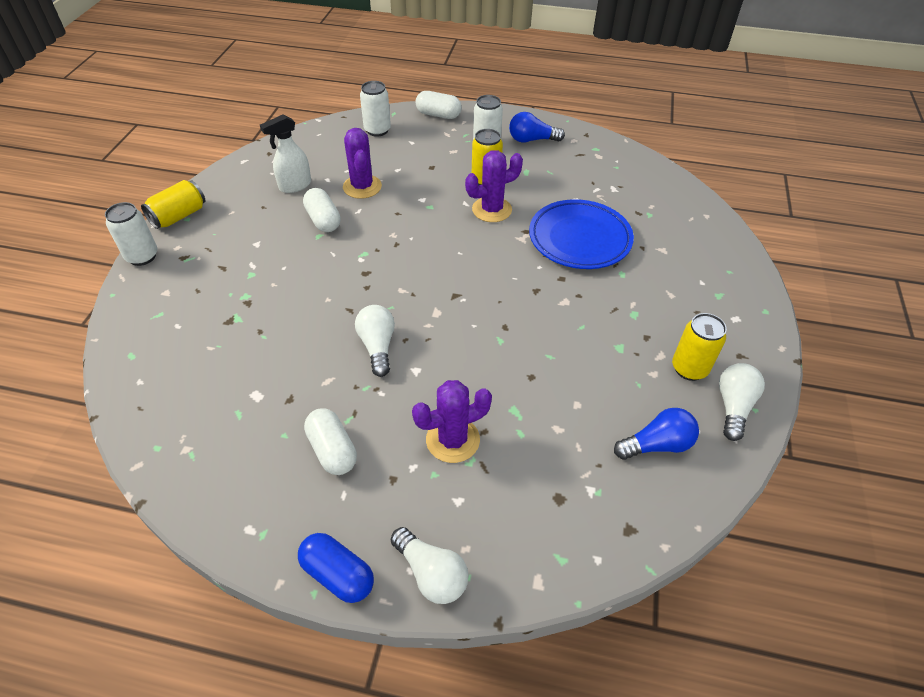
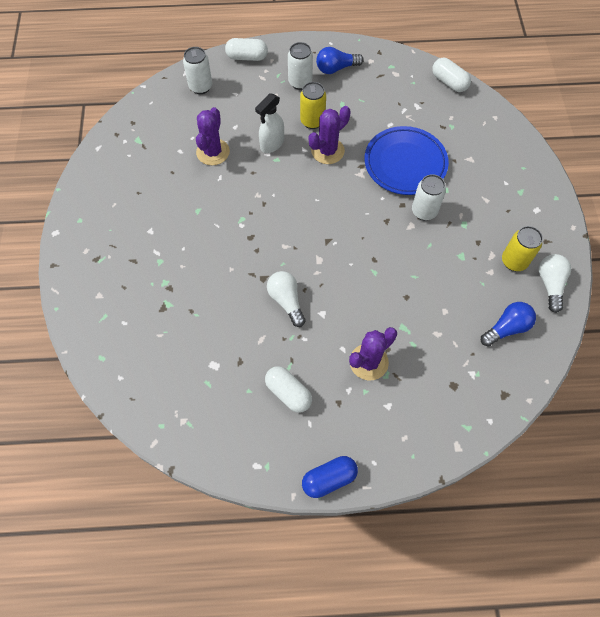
camera: 15 degrees left, 15 degrees up
(142, 256) = (61, 267): white can -> white can (424, 211)
(179, 216) = (71, 219): yellow can -> none
(294, 186) = (155, 164): white spray bottle -> white spray bottle (271, 144)
(323, 220) = (195, 194): white capsule -> white capsule (449, 82)
(338, 574) = (329, 479): blue capsule -> blue capsule turned 45 degrees counterclockwise
(362, 187) = (213, 152): purple cactus -> purple cactus turned 45 degrees clockwise
(431, 573) = (389, 461): white light bulb -> none

